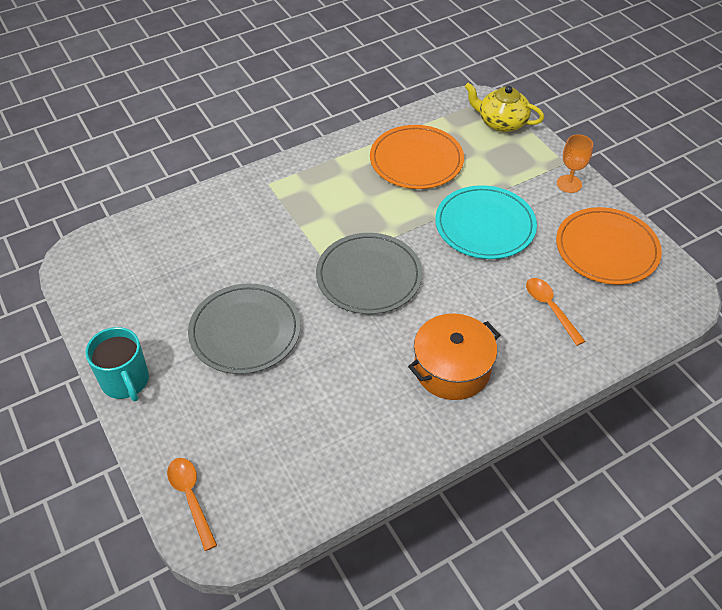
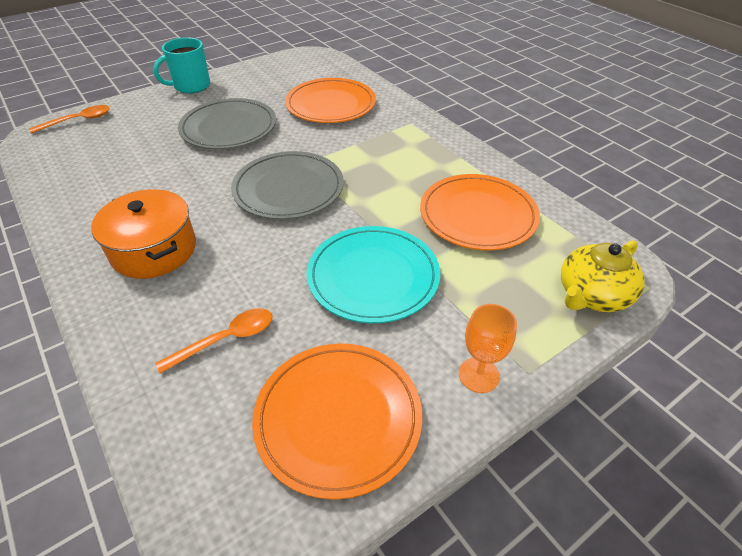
camera: 85 degrees right, 5 degrees down
(213, 242) = (330, 104): none -> orange plate
(501, 122) = (592, 295): yellow teapot -> yellow teapot turned 150 degrees counterclockwise

